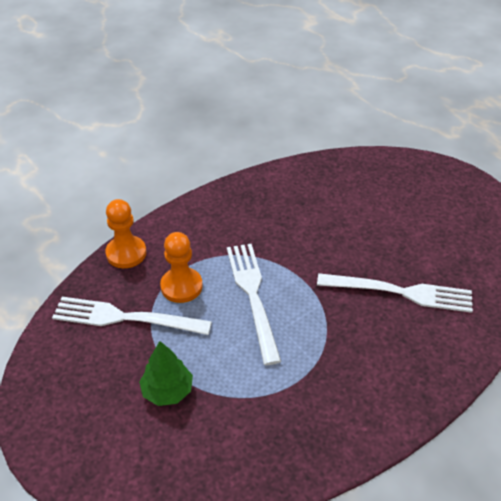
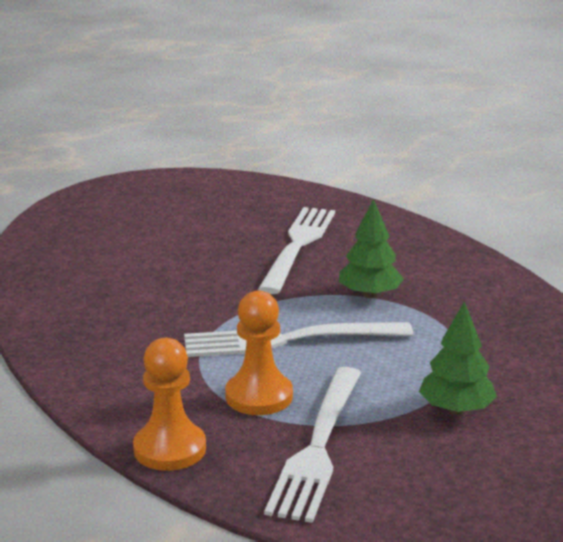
camera: 85 degrees left, 20 degrees down
(328, 339) = (369, 295): none -> green tree

